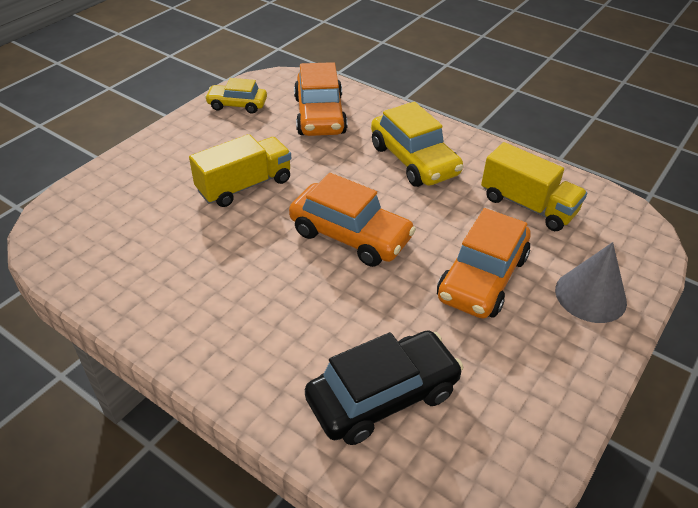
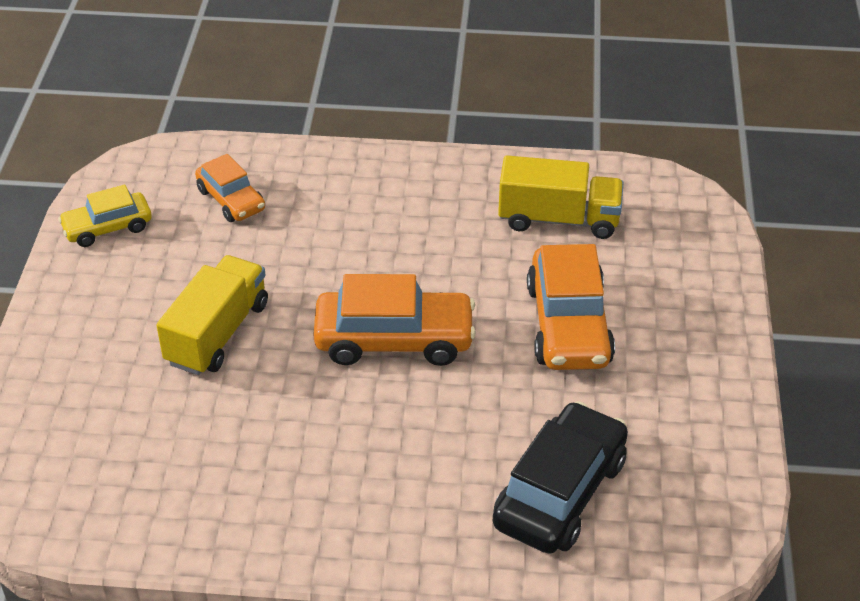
camera: 30 degrees left, 0 degrees up
(320, 115) = (231, 200): orange car -> orange car, size x0.60
(414, 160) = (394, 214): yellow car -> none
(590, 295) = (684, 295): grey cone -> none

